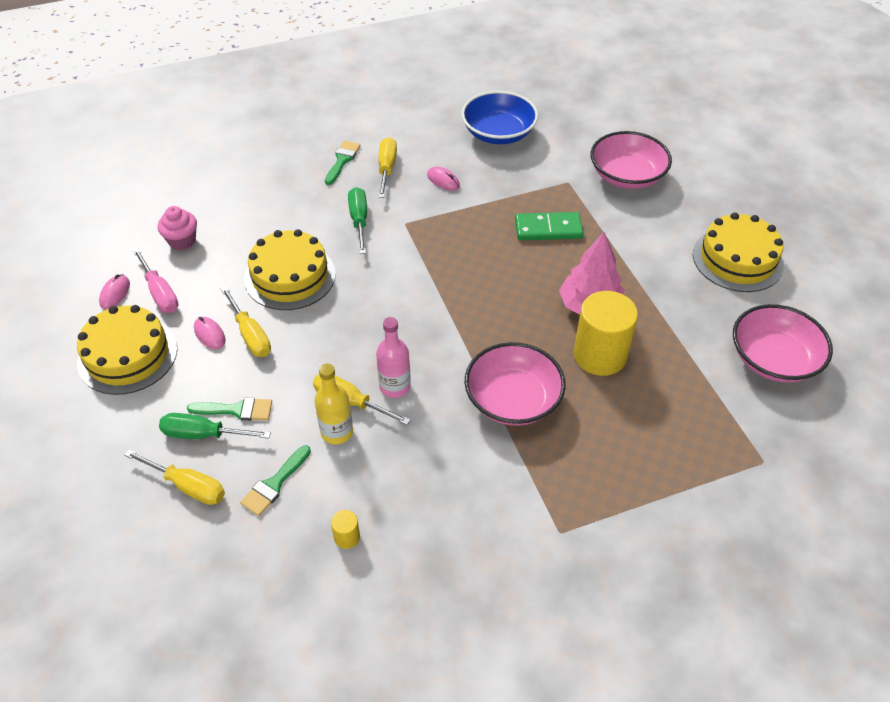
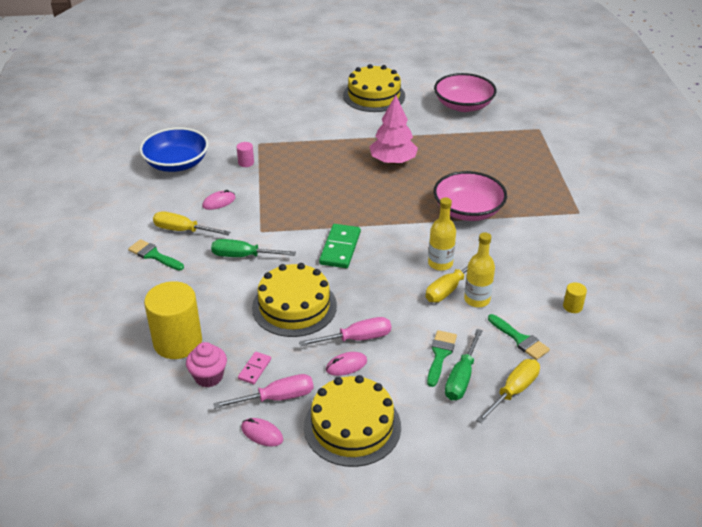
camera: 75 degrees left, 10 degrees down
(196, 269) = (255, 369): none -> pink domino
(250, 335) = (356, 339): yellow screwdriver -> pink screwdriver
(395, 386) = (440, 263): pink bottle -> yellow bottle
(524, 182) = (246, 163): none -> pink cylinder
(548, 229) = (306, 162): green domino -> green domino (340, 248)
(600, 355) = (439, 166): yellow cylinder -> yellow cylinder (178, 342)
(627, 176) = (267, 117): pink bowl -> none

